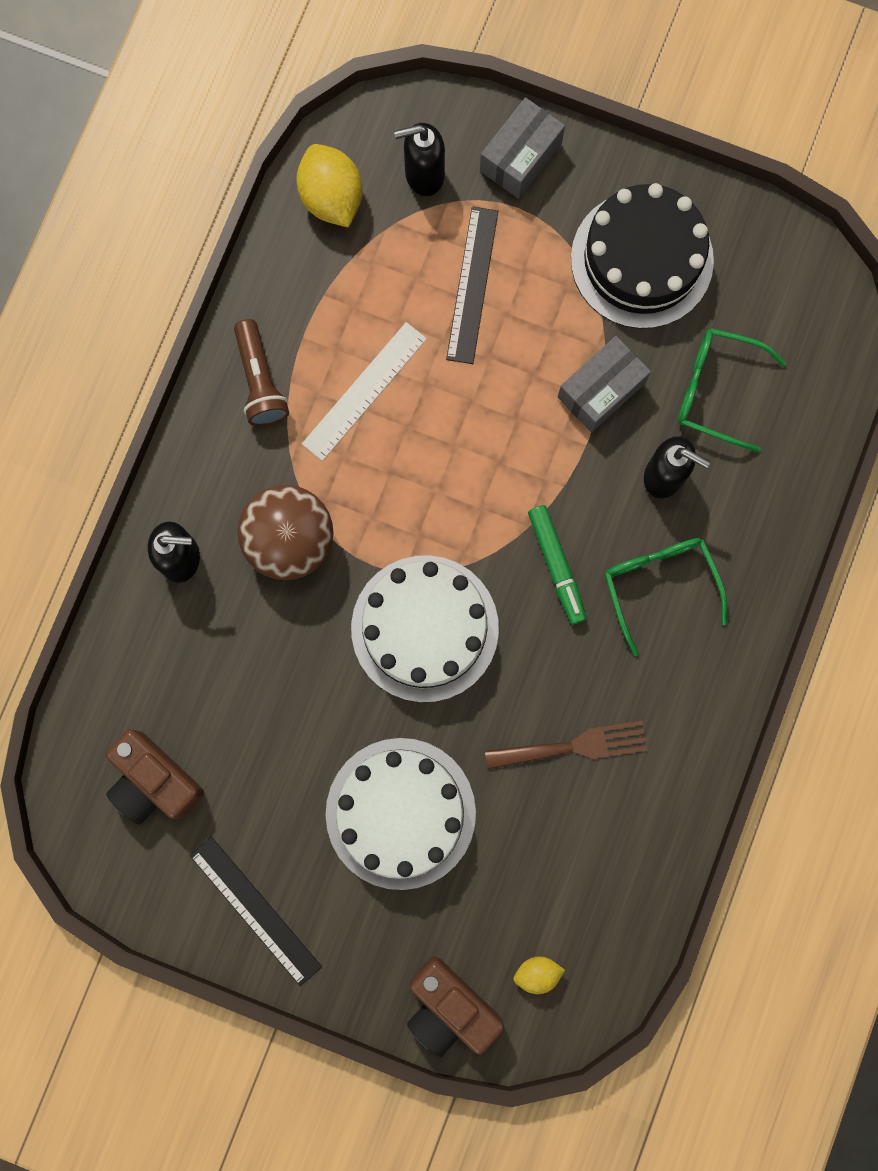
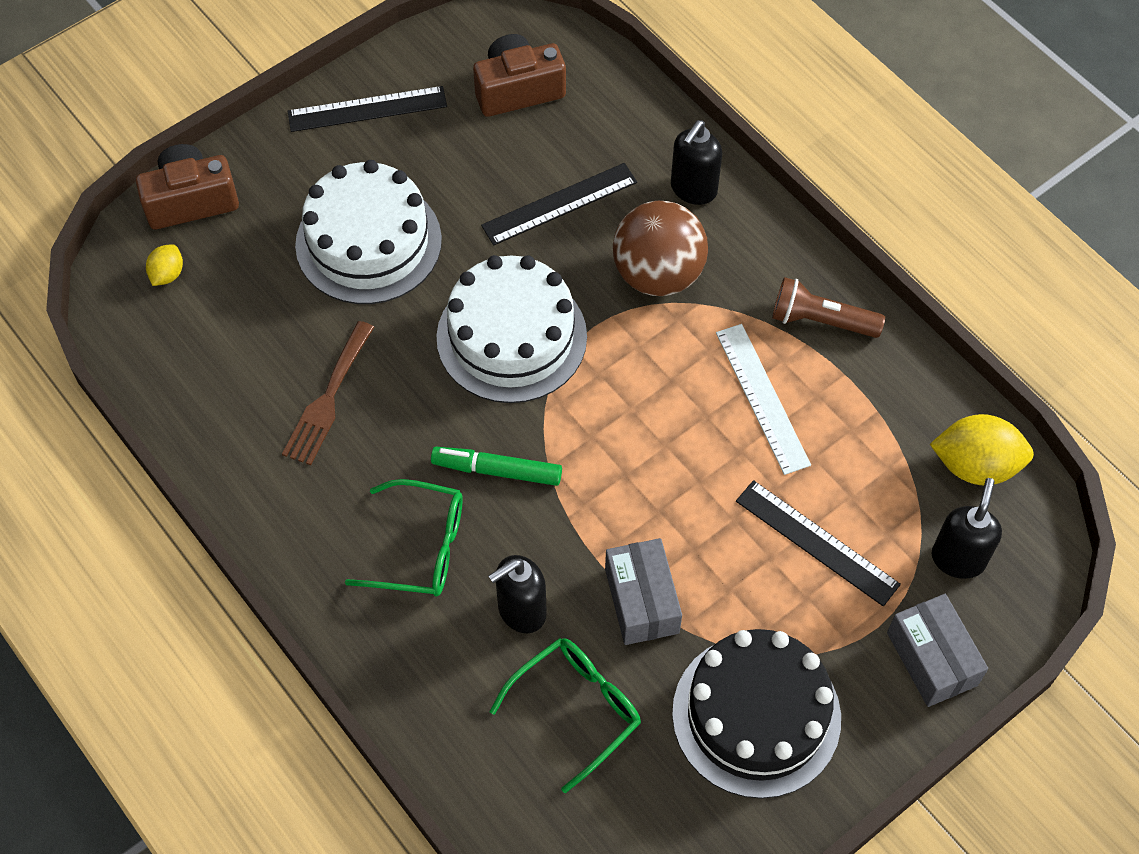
camera: 120 degrees right, 20 degrees down
(263, 667) = (559, 204): none -> black ruler

